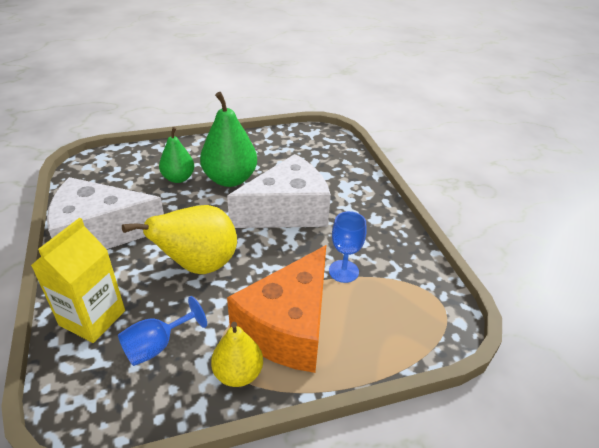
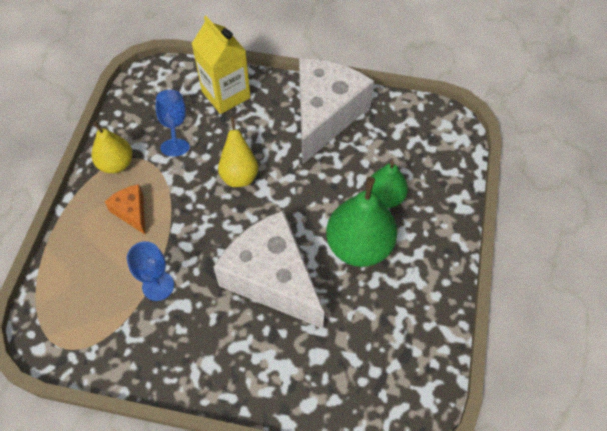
camera: 120 degrees right, 20 degrees up
(199, 265) = (239, 174): yellow pear -> yellow pear, size x0.61
(287, 211) = (272, 278): white cheese -> white cheese turned 135 degrees clockwise
(288, 326) = (131, 212): orange cheese -> orange cheese, size x0.44

